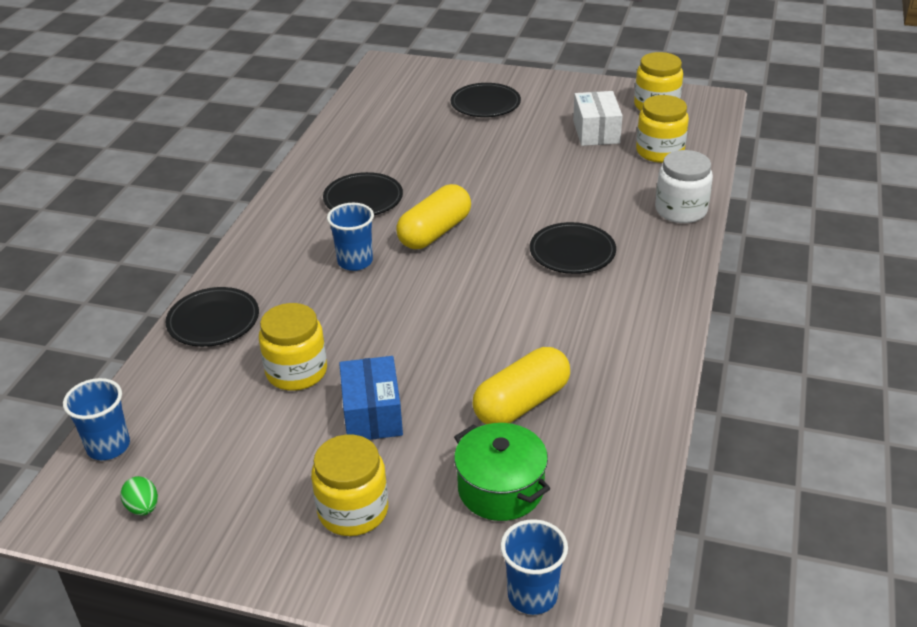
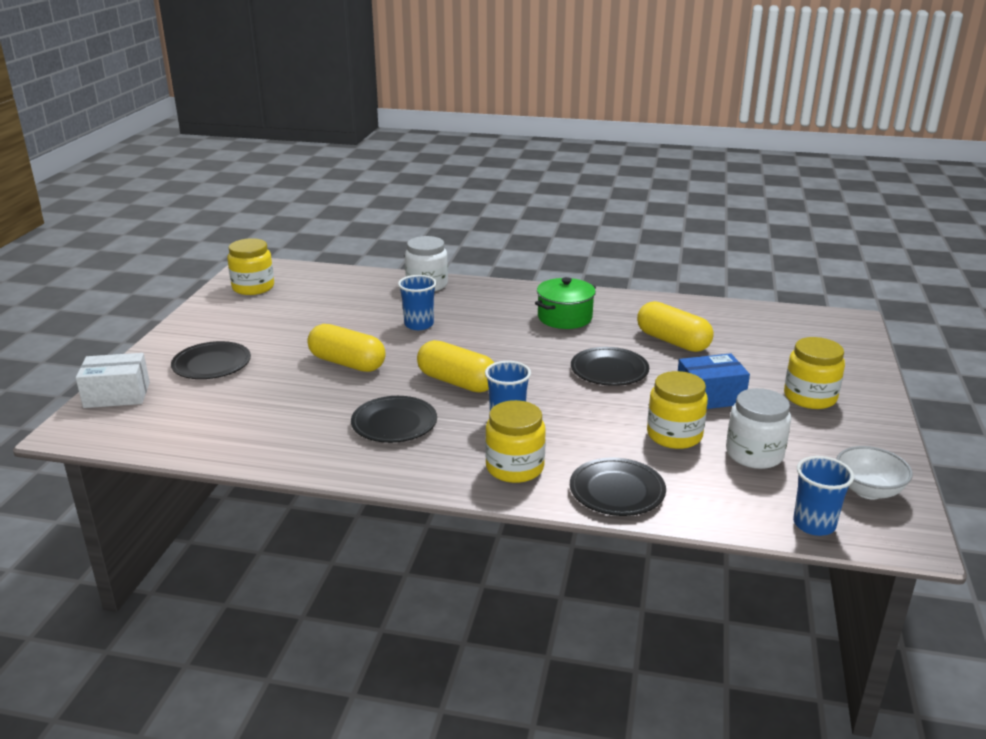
camera: 95 degrees left, 10 degrees down
(143, 508) = (868, 490): green egg -> white bowl
(242, 428) = (754, 454): none -> white jar
(481, 169) = (347, 363): none -> yellow capsule
(501, 489) = (758, 347): green pot -> green pot (565, 317)
(532, 595) = (835, 337): blue cup -> blue cup (419, 324)
(572, 252) = (486, 324): black plate -> black plate (609, 370)
(596, 132) = (292, 312): white box -> white box (117, 395)
(660, 151) = (335, 289): yellow jar -> yellow jar (514, 467)

